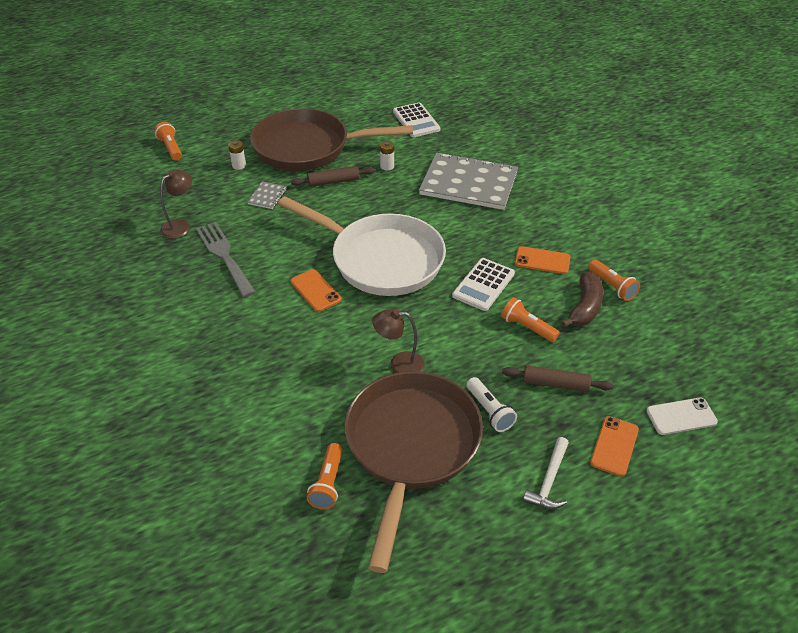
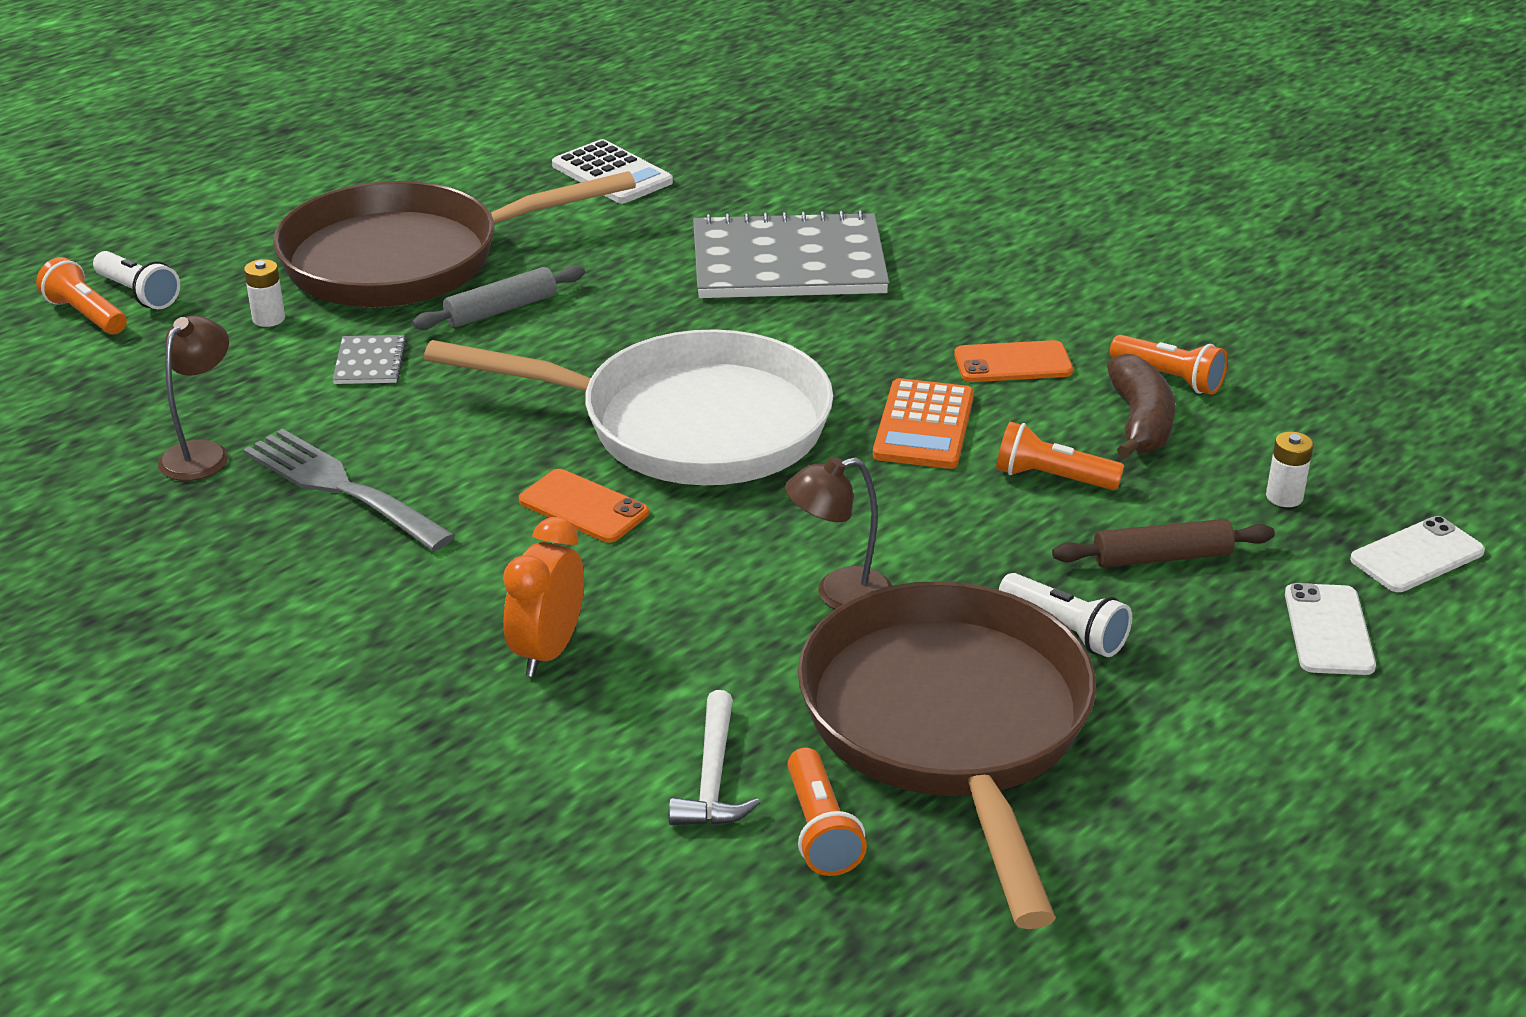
camera: 20 degrees left, 10 degrees down
(195, 142) = (138, 294): none -> white flashlight
(264, 359) = (548, 651): none -> orange clock
(333, 182) = (501, 310): brown rolling pin -> grey rolling pin
(387, 166) = (600, 263): white battery -> white battery (1284, 497)
(483, 285) = (924, 426): white calculator -> orange calculator
(549, 481) = (1246, 715): white hammer -> white hammer (713, 778)
(614, 446) = (1329, 630): orange phone -> white phone

